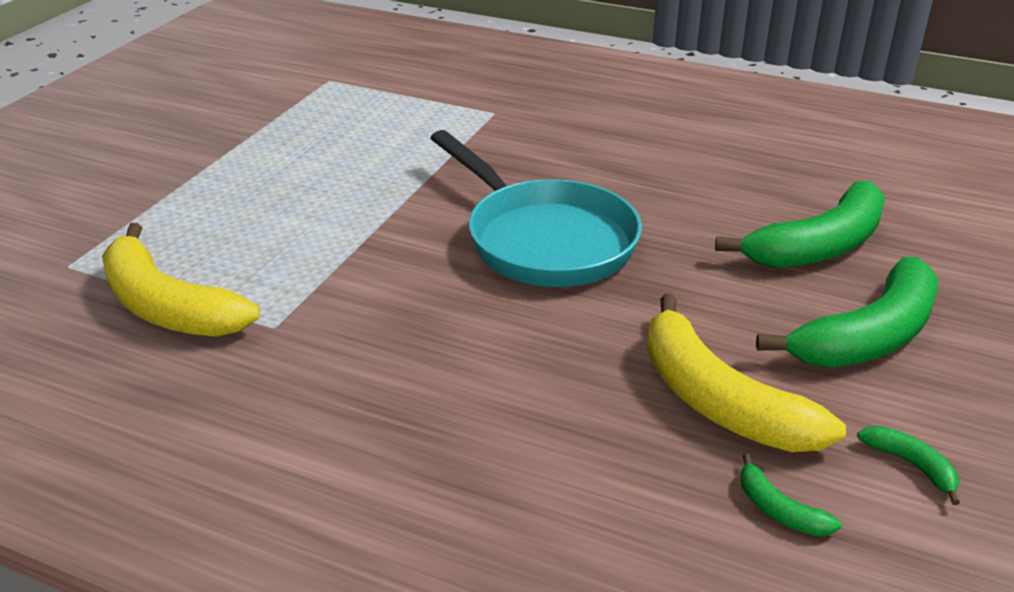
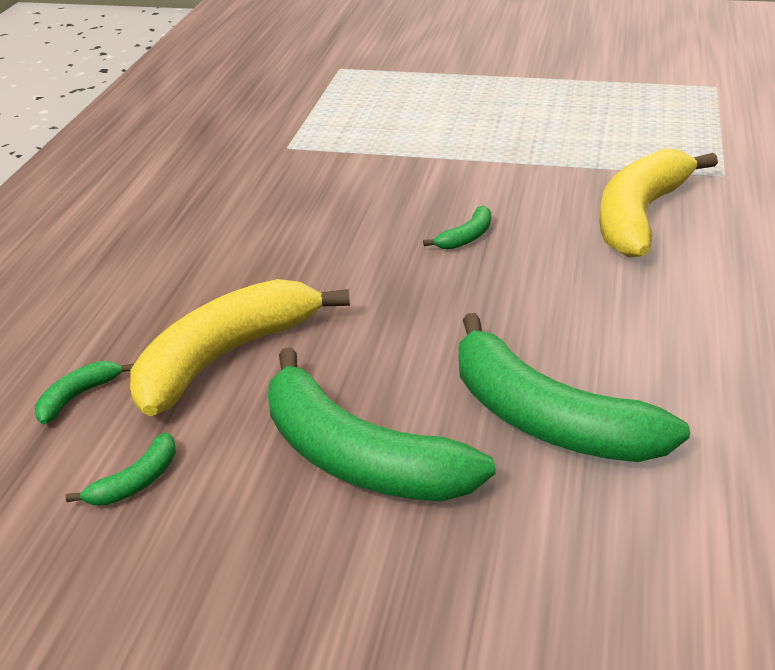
camera: 80 degrees right, 0 degrees up
(167, 306) = (302, 108): yellow banana -> yellow banana (641, 216)
(544, 240) = (466, 237): turquoise pan -> green banana

